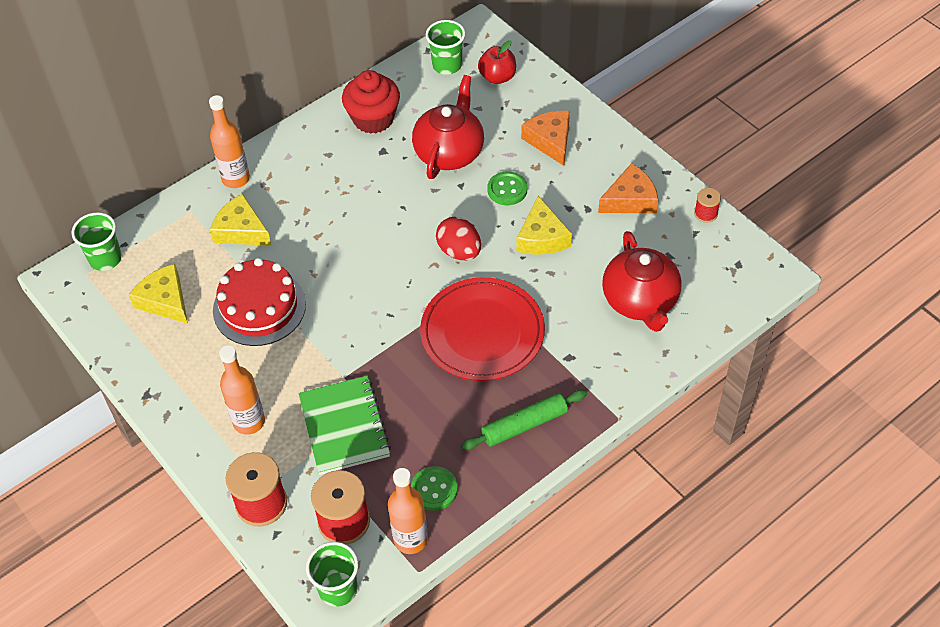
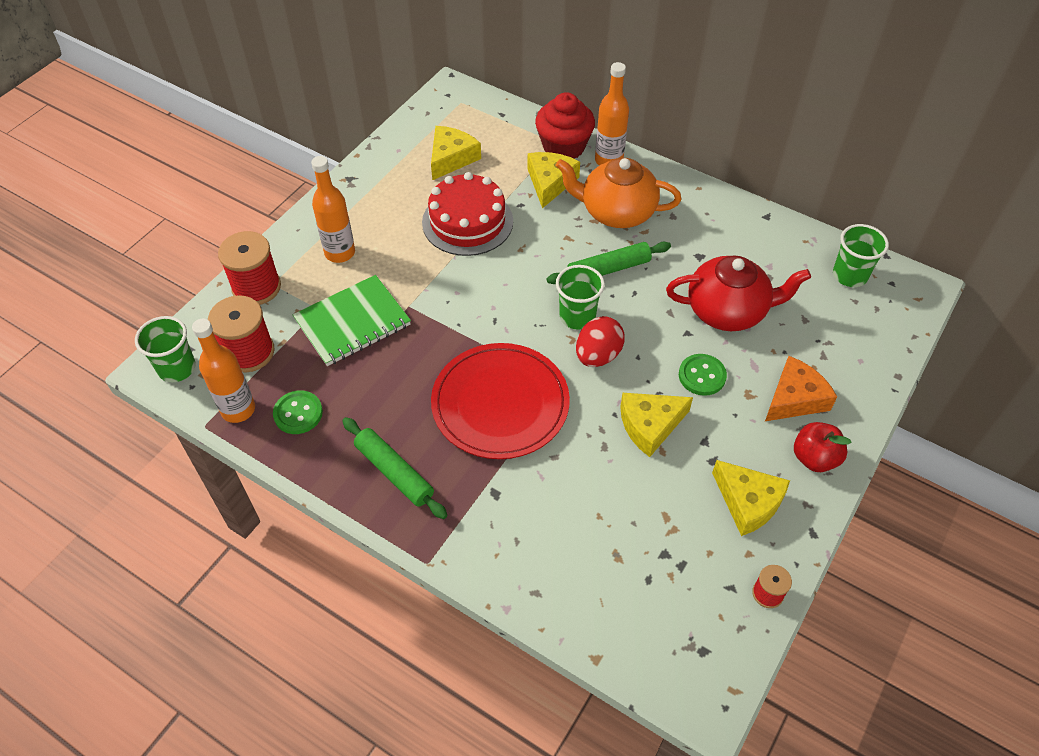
camera: 70 degrees right, 0 degrees up
(105, 259) = (481, 108): green cup -> green cup (577, 317)
(304, 192) = (616, 212): none -> orange teapot
(368, 217) = (608, 269): none -> green rolling pin
(373, 119) = (738, 236): red cupcake -> red cupcake (563, 147)
(497, 77) = (861, 324): red apple -> red apple (814, 458)
(630, 200) = (748, 502): orange cheese -> yellow cheese
(640, 301) = (600, 548): red teapot -> none

